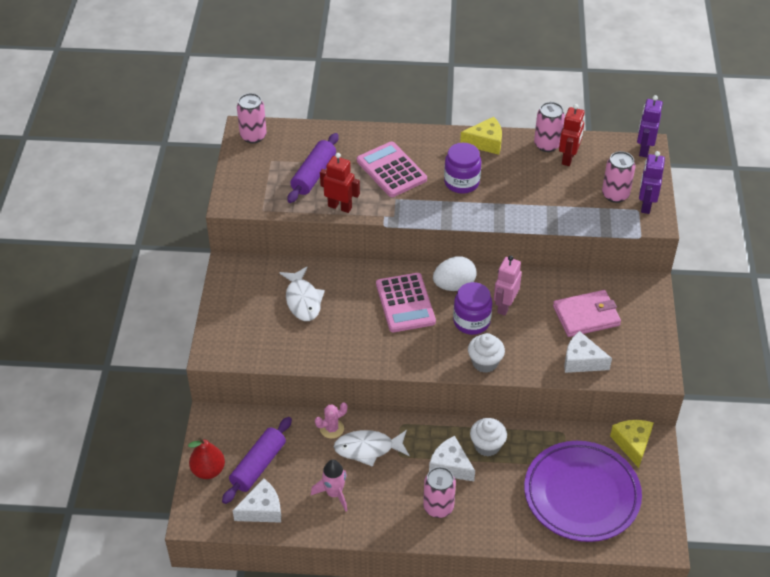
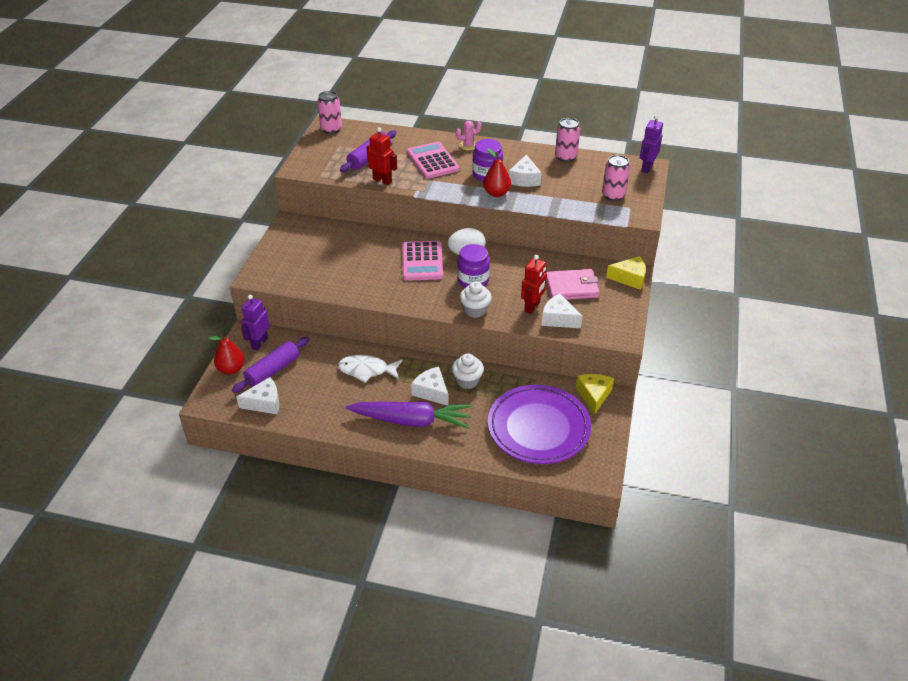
camera: 10 degrees right, 5 degrees down
(303, 300) = (340, 250): white fish -> none
(332, 428) = (342, 352): pink cactus -> pink cactus (468, 145)
(334, 493) = (328, 399): pink rocket -> none
(438, 507) = (412, 421): pink can -> purple carrot
(480, 208) = (496, 193): none -> red pear
(485, 142) = (515, 151): yellow cheese -> yellow cheese (630, 278)
(505, 306) = (504, 273): pink robot -> none
(507, 184) = (524, 179): none -> white cheese
(568, 158) = (581, 167): red robot -> red robot (532, 307)
(645, 205) = (637, 205): purple robot -> purple robot (259, 343)

